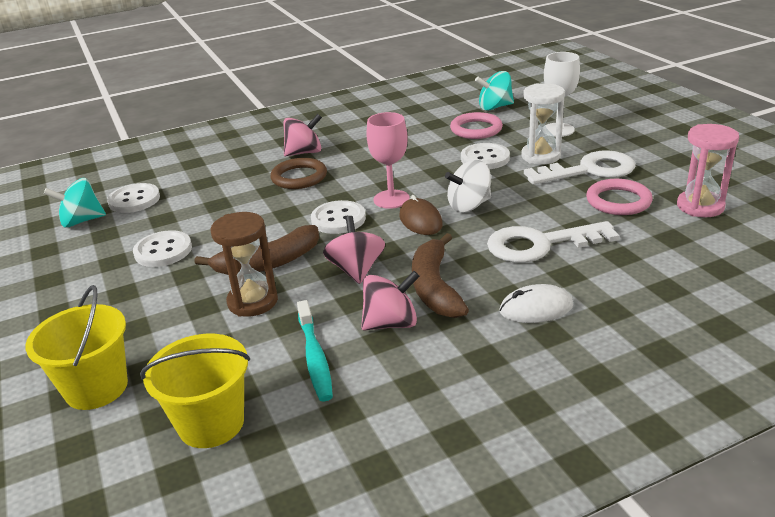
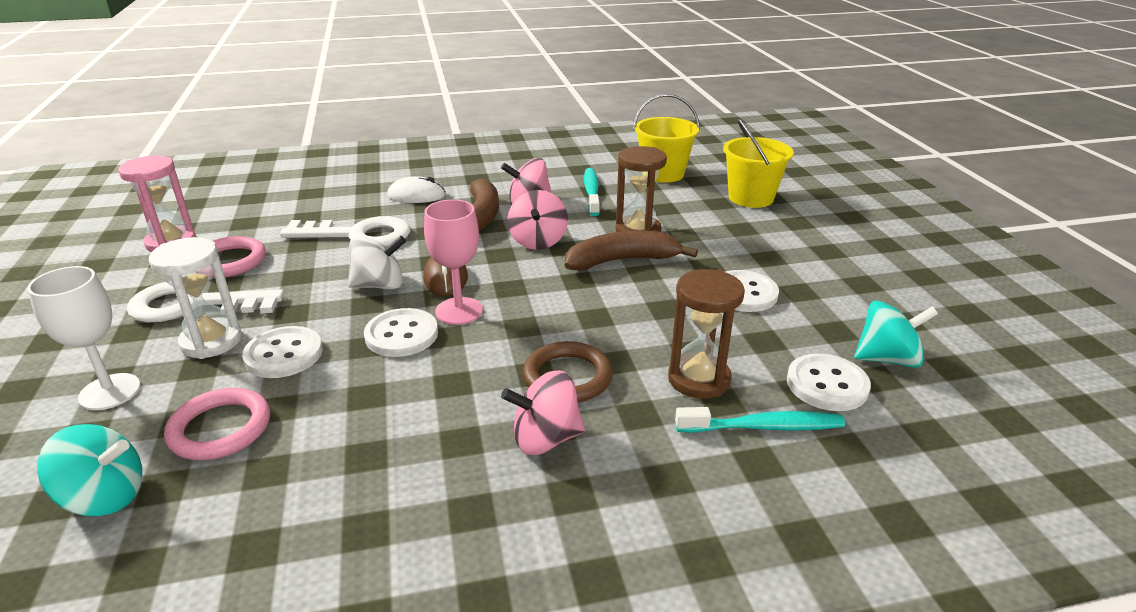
camera: 170 degrees left, 0 degrees up
(184, 175) = (763, 427): none -> turquoise toothbrush
(216, 189) = (699, 379): none -> brown hourglass
(338, 219) = (535, 296): white button -> white button (401, 335)

